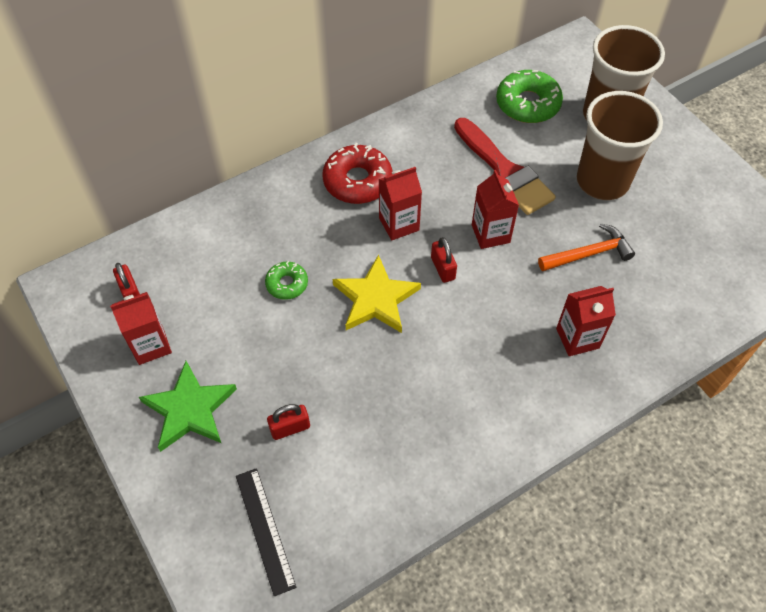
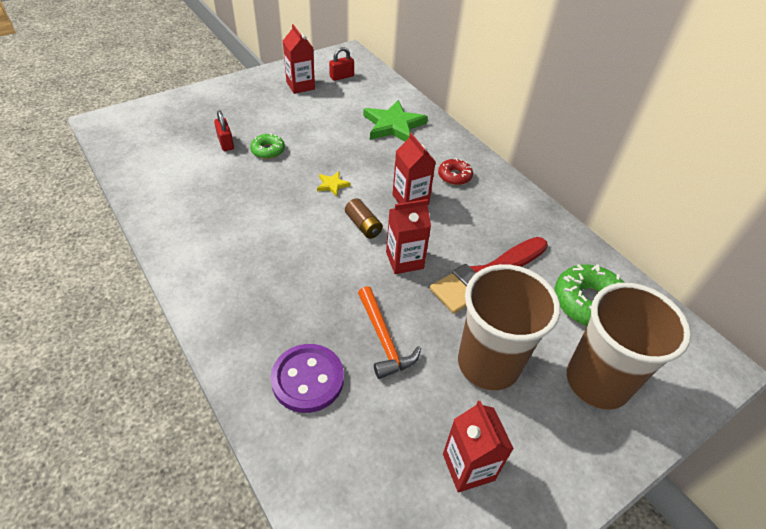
camera: 85 degrees right, 10 degrees down
(190, 409) = (250, 102): green star -> green star (393, 125)
(265, 530) = (154, 134): black ruler -> none
(287, 284) = (348, 140): green donut -> green donut (268, 150)
(357, 181) = (454, 176): red donut -> red donut, size x0.57
(376, 299) = (332, 185): yellow star -> yellow star, size x0.46
(443, 268) = (363, 225): red padlock -> brown battery
(577, 338) = (279, 318): red carton -> red carton (468, 467)
(640, 311) = (308, 379): none -> purple button

